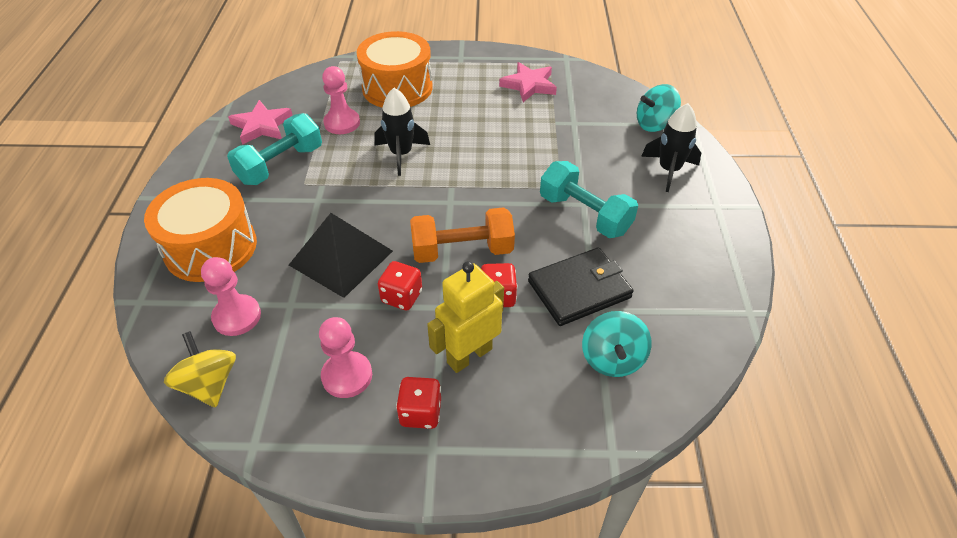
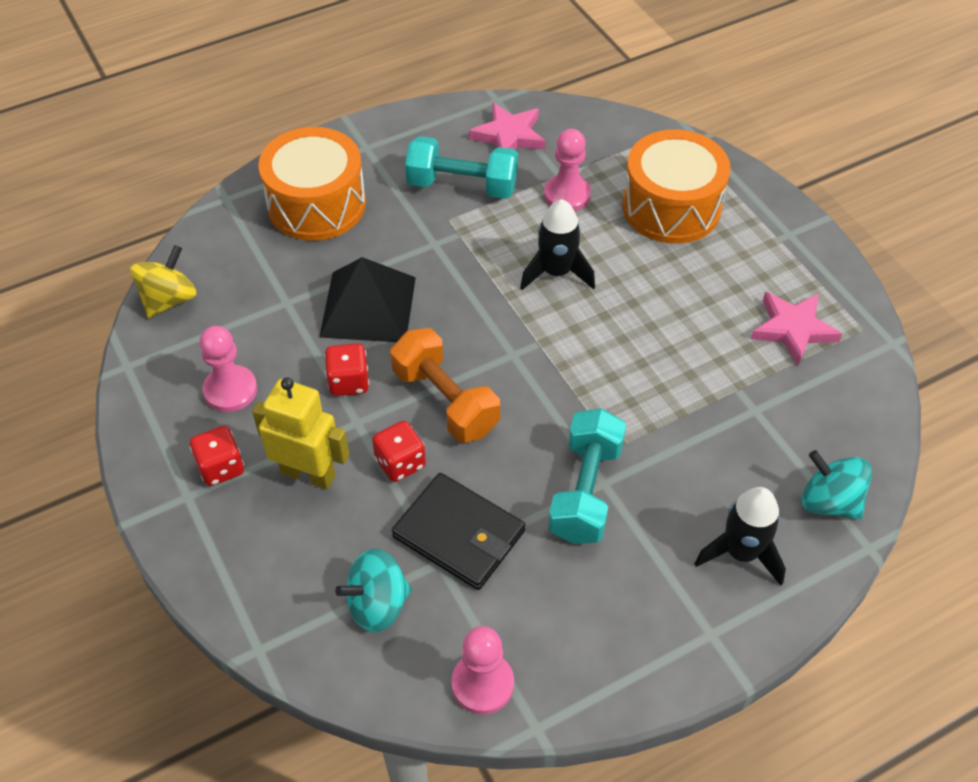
camera: 60 degrees right, 5 degrees up
(237, 316) = (249, 273): pink pawn -> pink pawn (482, 684)

